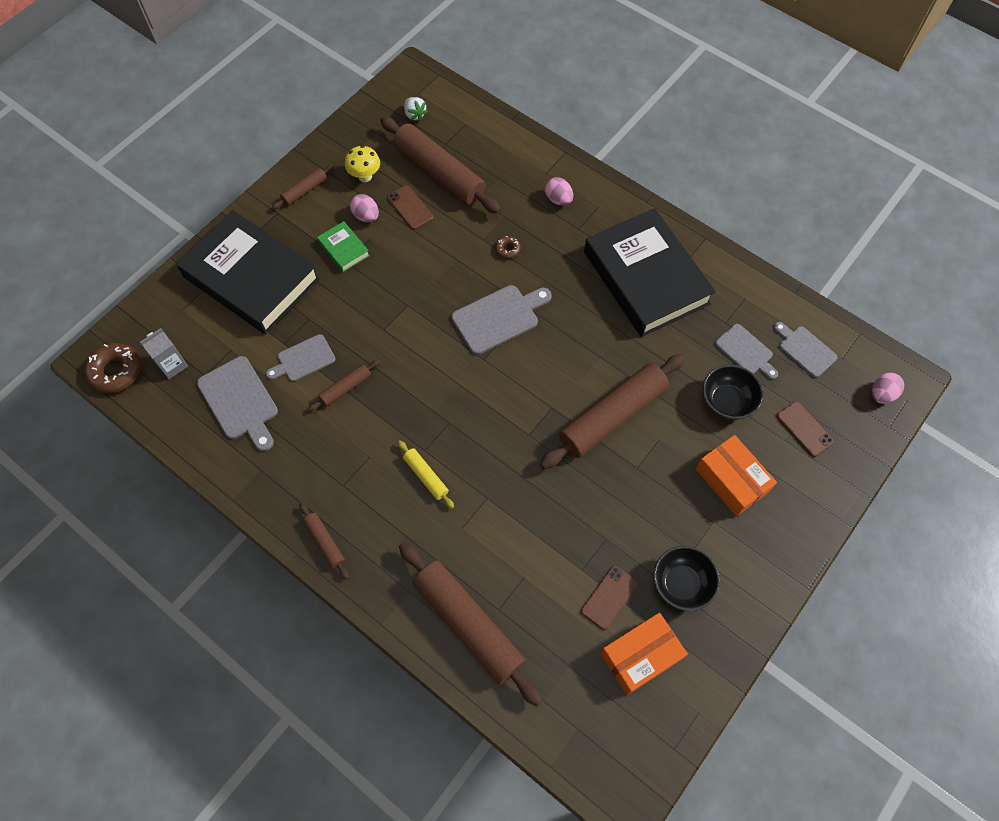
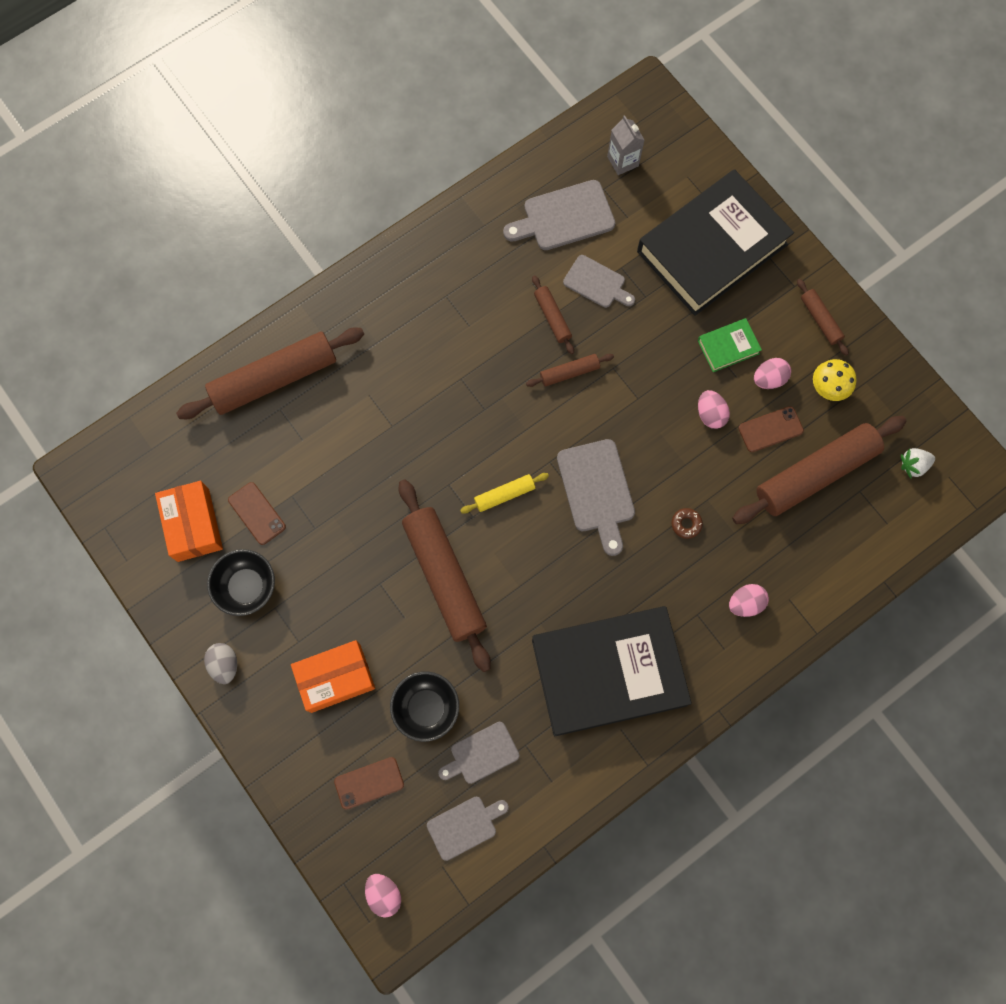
camera: 105 degrees right, 10 degrees up
(116, 371) = (629, 111): brown donut -> none
(303, 359) = (597, 283): grey cutting board -> grey cutting board turned 135 degrees clockwise
(325, 542) = (392, 270): brown rolling pin -> brown rolling pin (569, 372)
(408, 250) = (710, 414): none -> pink egg
(426, 476) = (432, 374): yellow rolling pin -> yellow rolling pin (504, 495)
(758, 580) = (225, 664): none -> grey egg

